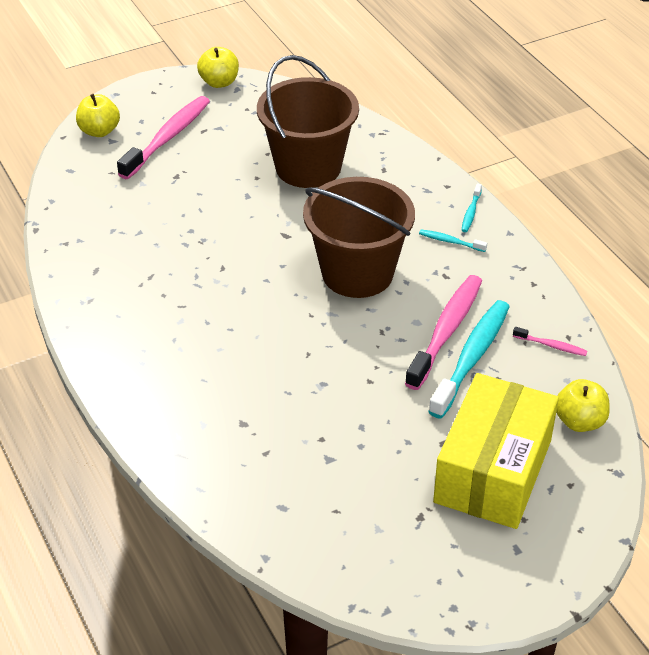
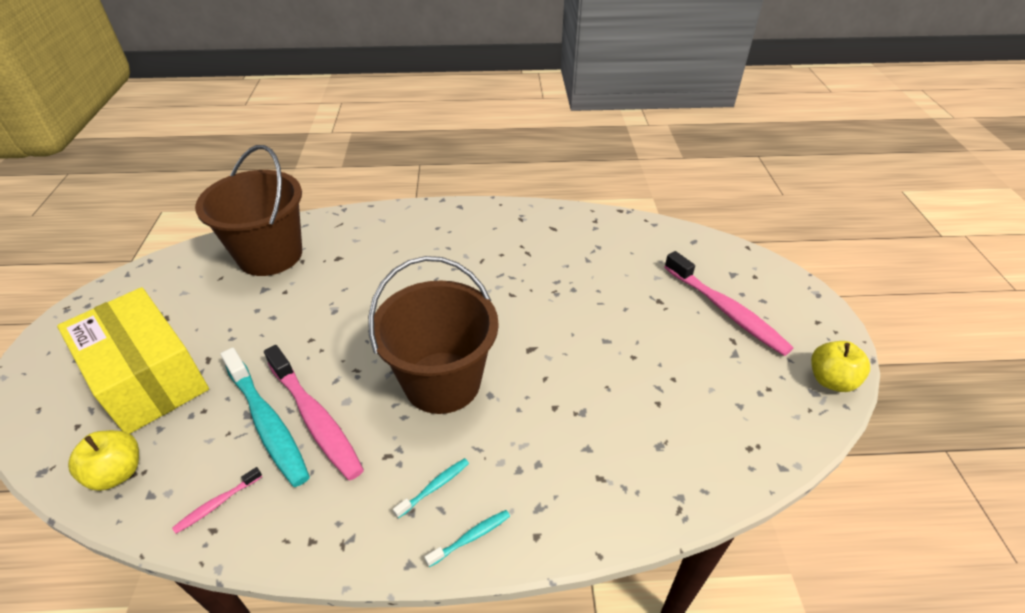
camera: 115 degrees right, 0 degrees up
(99, 131) = (751, 269): yellow apple -> none
(308, 167) = (634, 405): brown bucket -> brown bucket (270, 255)
(471, 212) = (471, 537): turquoise toothbrush -> turquoise toothbrush turned 105 degrees clockwise

